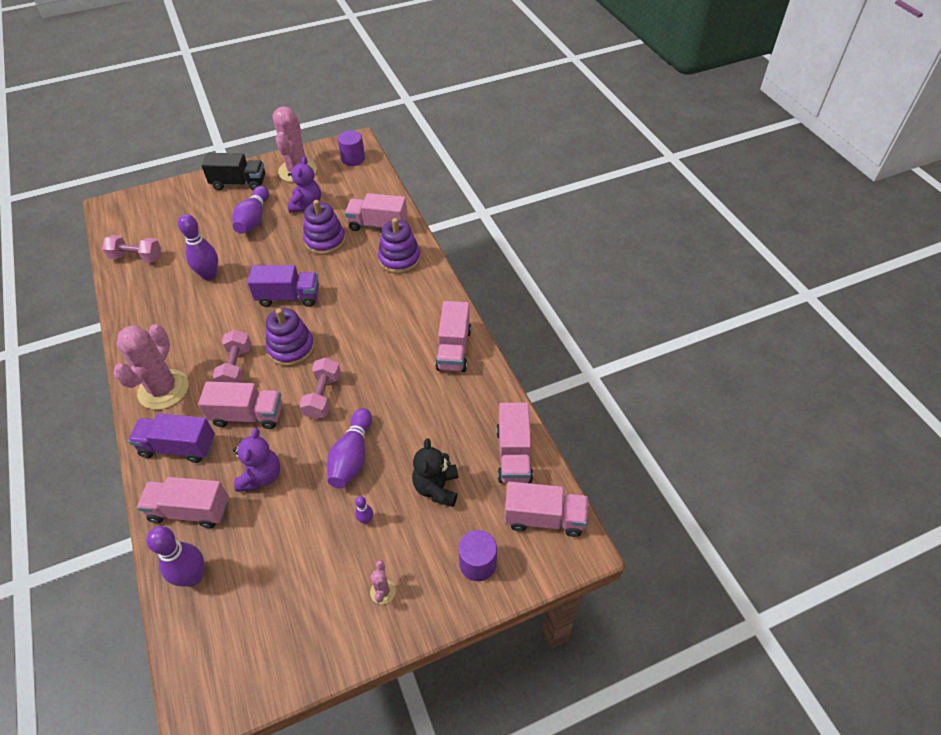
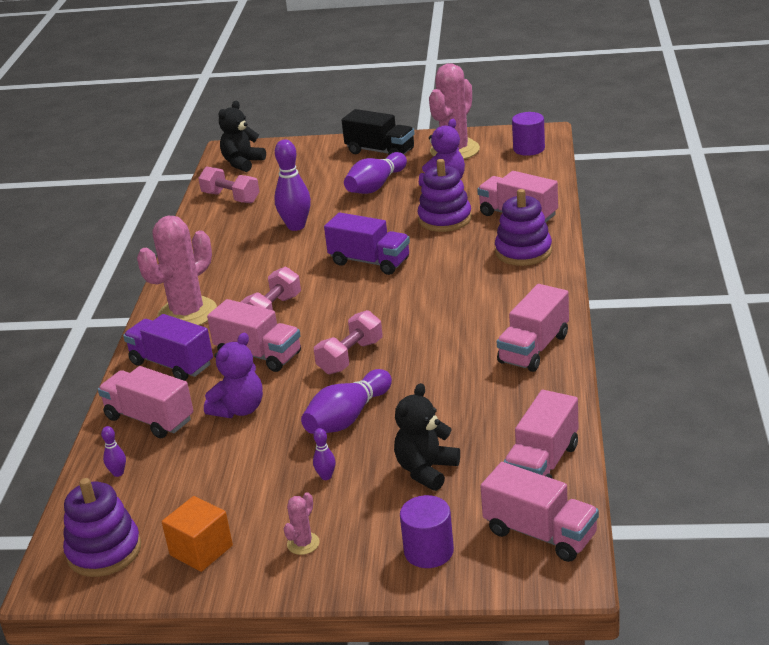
camera: 30 degrees right, 20 degrees down
(127, 218) = (242, 163): none -> black teddy bear
(193, 576) = (118, 473): purple bowling pin -> purple bowling pin, size x0.47
(291, 348) = (343, 307): purple stacking toy -> purple stacking toy (104, 551)
(306, 629) = (201, 550): none -> orange cube

